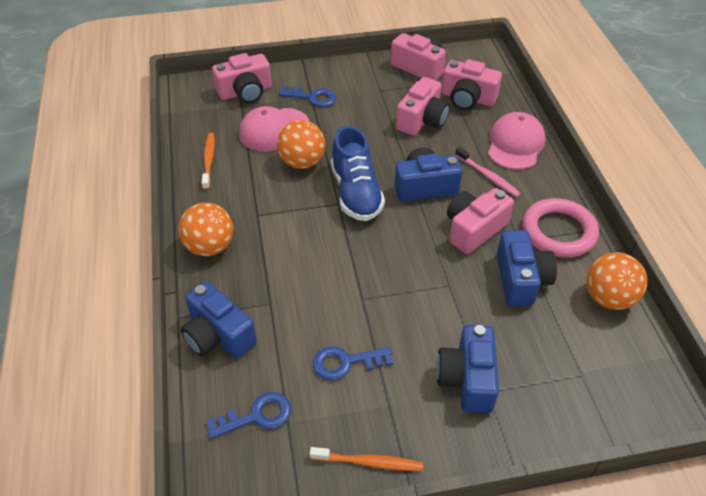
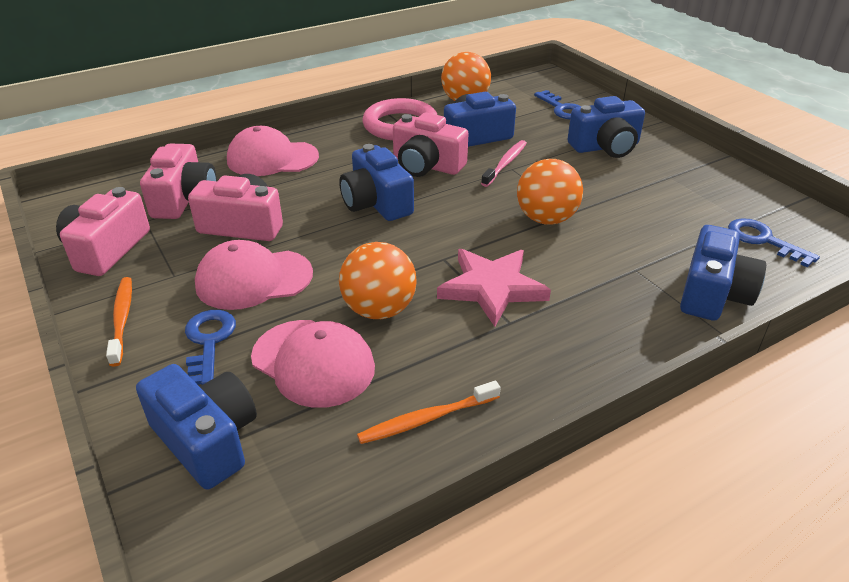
camera: 110 degrees left, 10 degrees down
(209, 246) = (599, 348): orange ball -> orange ball (546, 219)
(245, 92) = (207, 439): pink camera -> blue camera
(294, 217) = (492, 288): none -> pink star
(345, 362) = (654, 205): blue key -> blue key (562, 109)
(356, 193) = (416, 248): blue shoe -> none
(359, 118) = (253, 279): none -> pink cap
(368, 462) = (729, 176): orange toothbrush -> orange toothbrush (122, 319)
(488, 176) = (337, 168): pink toothbrush -> pink toothbrush (505, 164)

